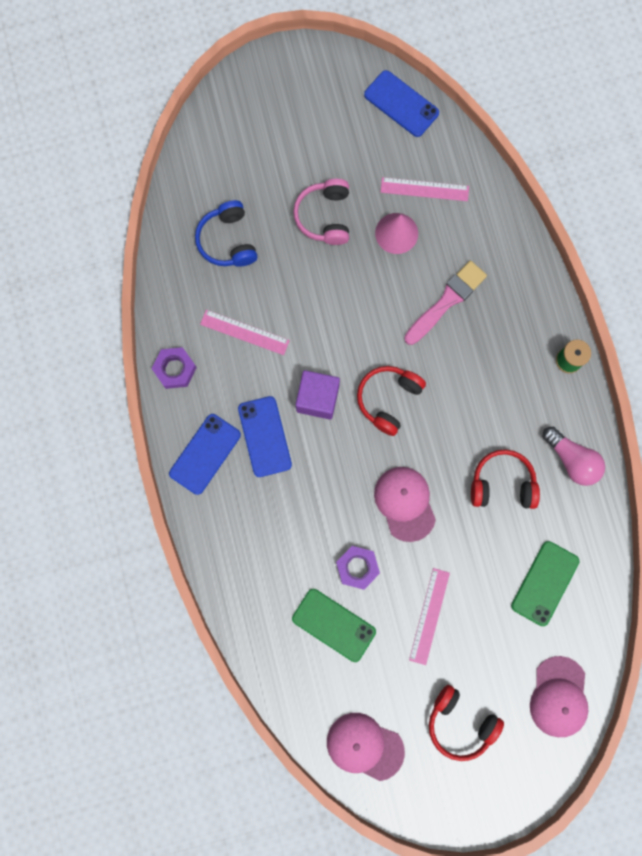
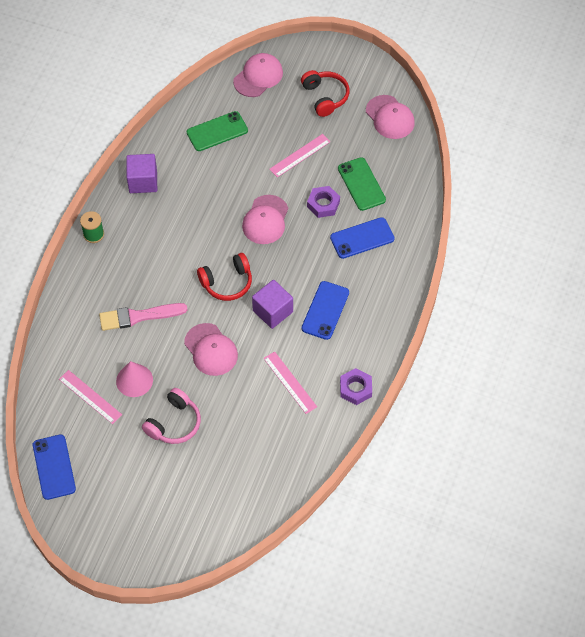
camera: 145 degrees left, 20 degrees down
(205, 454) = (373, 324): blue phone -> blue phone (362, 238)
(228, 241) = (255, 451): blue headphones -> none
(347, 314) = (211, 350): none -> pink cap
(502, 483) = (196, 194): red headphones -> none
(571, 460) = (143, 181): pink light bulb -> purple cube

